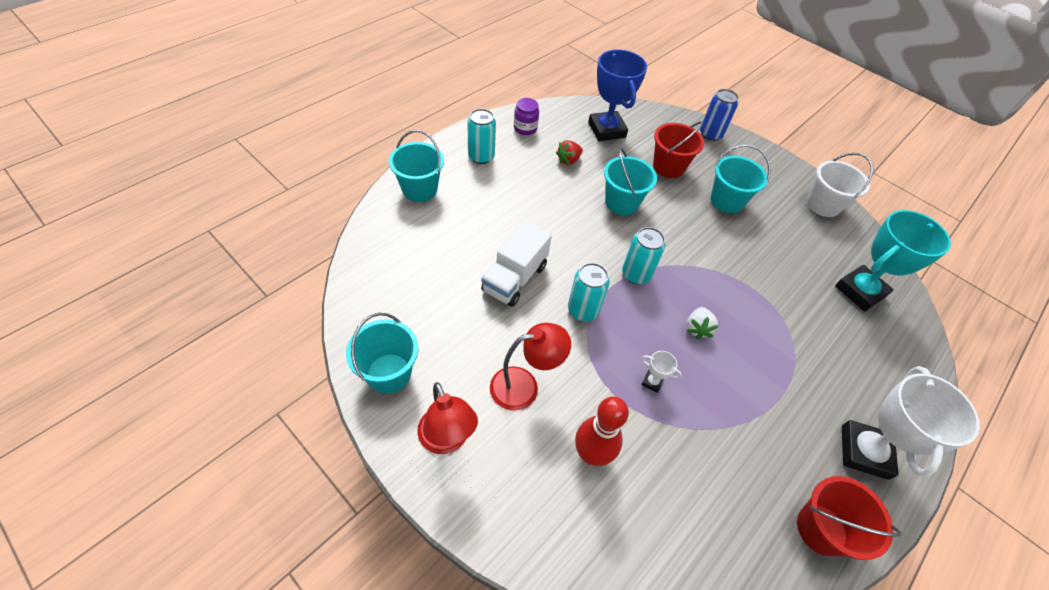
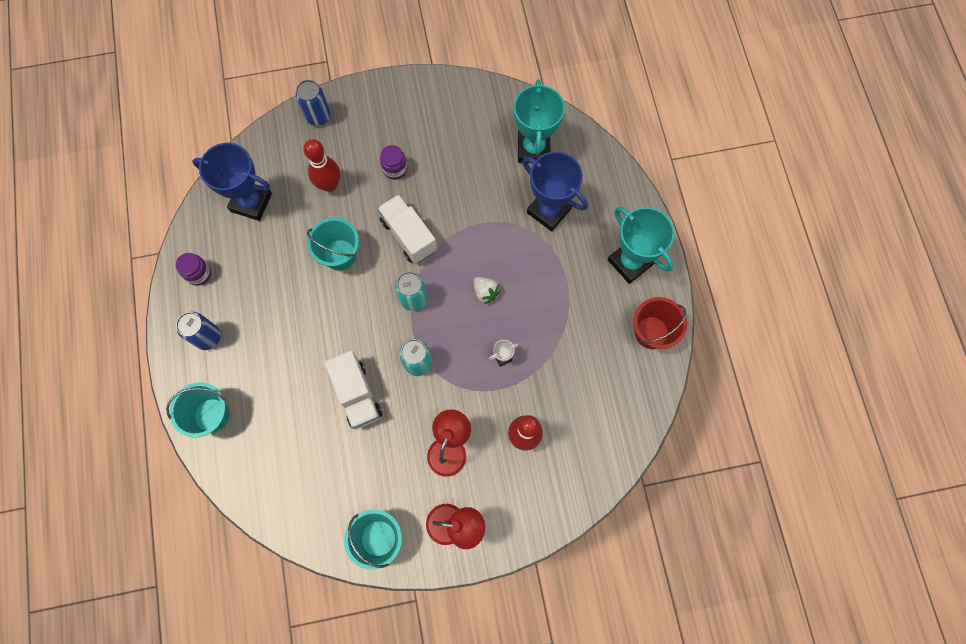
camera: 50 degrees left, 20 degrees up
(481, 157) = (208, 337): turquoise can -> blue can
(568, 160) = (264, 264): red strawberry -> none
(668, 167) = (329, 185): red bucket -> red bowling pin
(685, 240) = (408, 235): none -> white truck
(726, 201) = (395, 169): turquoise bucket -> purple jar
(823, 205) = (449, 97): white bucket -> none
(824, 338) = (549, 211): none -> blue trophy
(864, 452) = (630, 262): white trophy -> turquoise trophy

